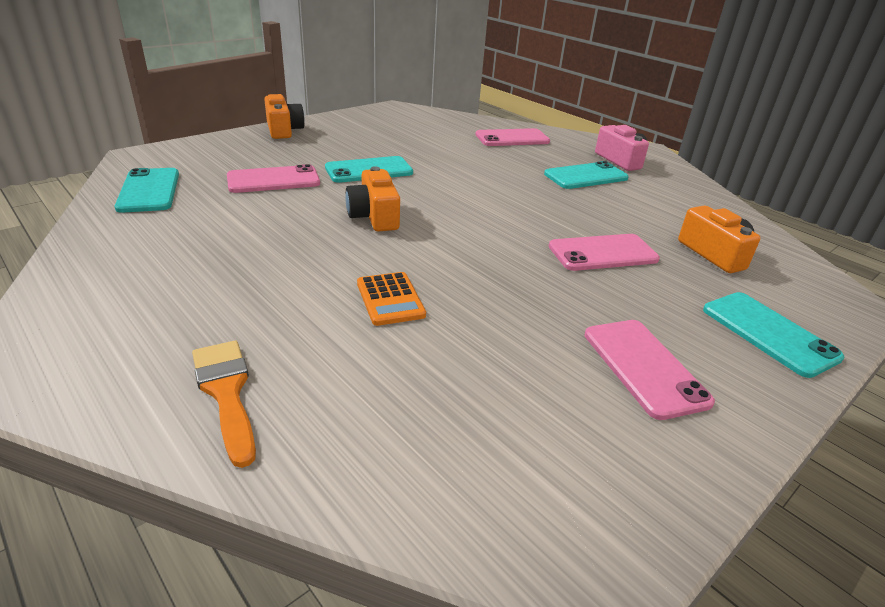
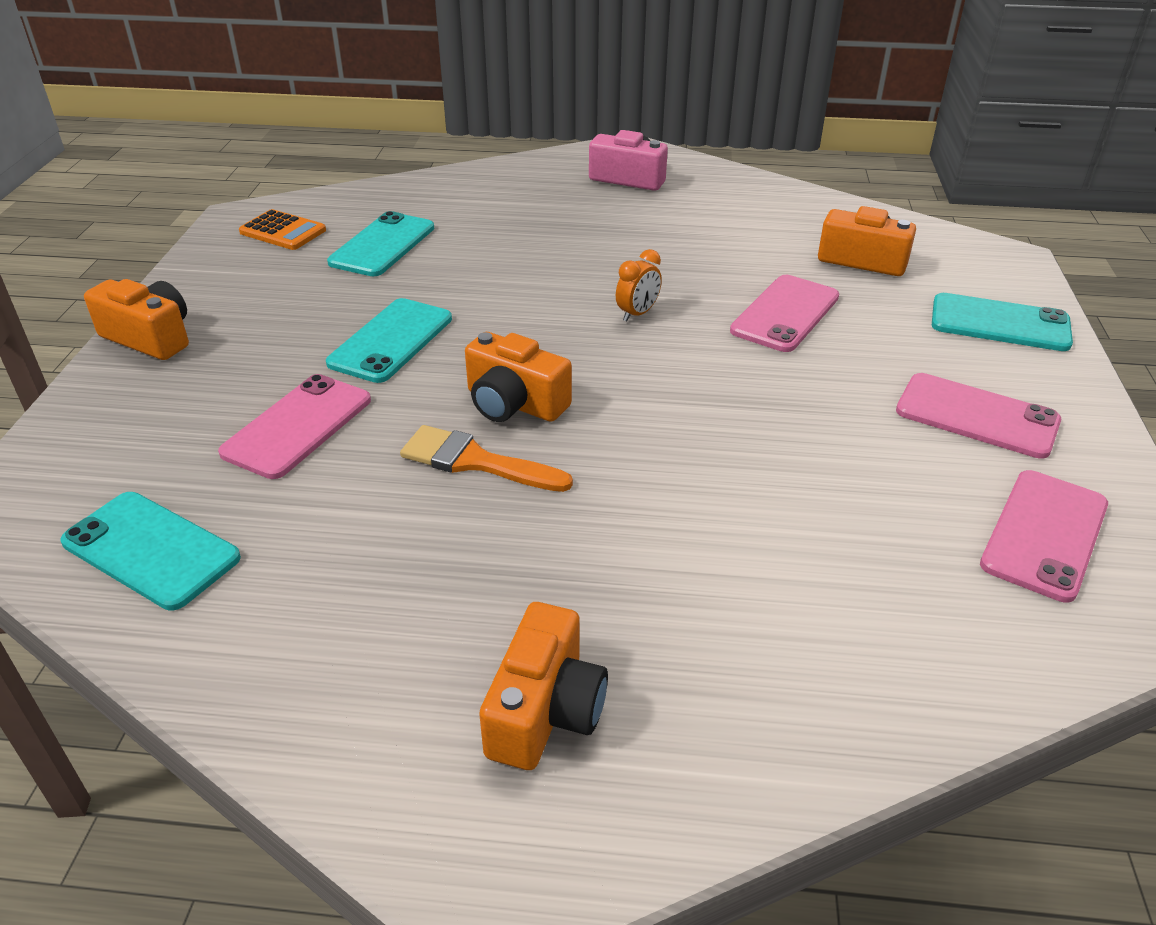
camera: 40 degrees left, 5 degrees up
(147, 329) = (545, 710): none -> orange camera
(226, 392) = (745, 700): orange brush -> orange brush (475, 461)
(390, 299) = (704, 493): orange calculator -> orange calculator (283, 231)
(509, 213) = (637, 314): none -> orange clock
(512, 138) = (472, 200): pink phone -> pink phone (1044, 534)
(586, 176) = (630, 220): turquoise phone -> turquoise phone (383, 245)

